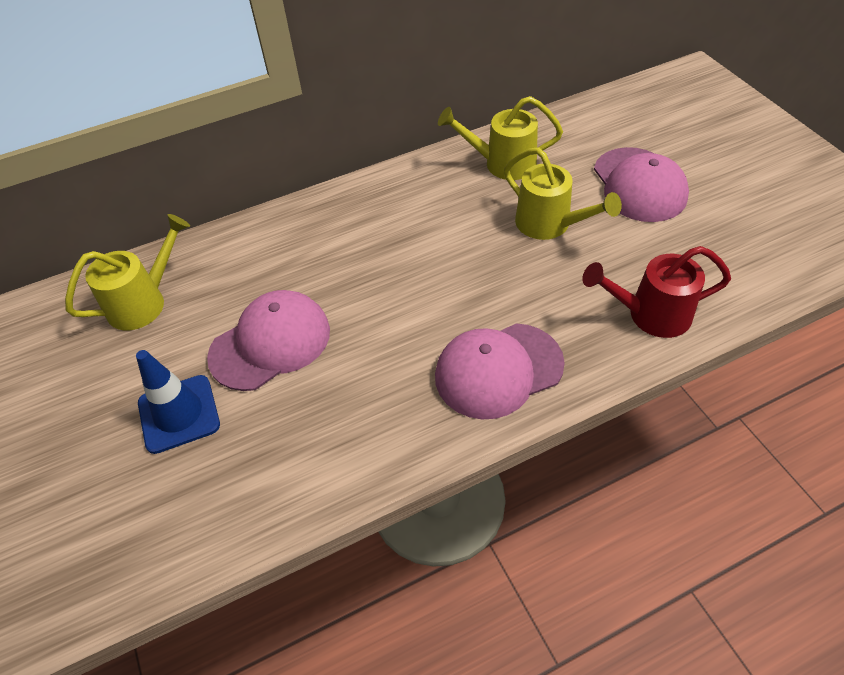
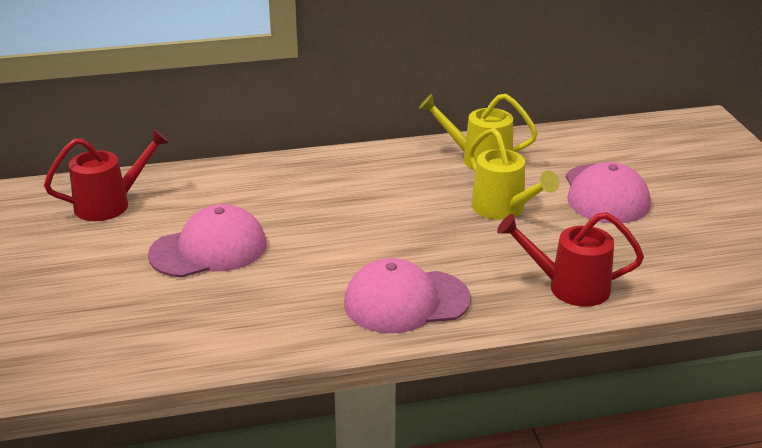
camera: 10 degrees right, 20 degrees down
(144, 302) = (110, 204): yellow watering can -> red watering can
(179, 414) = (109, 282): blue traffic cone -> none

